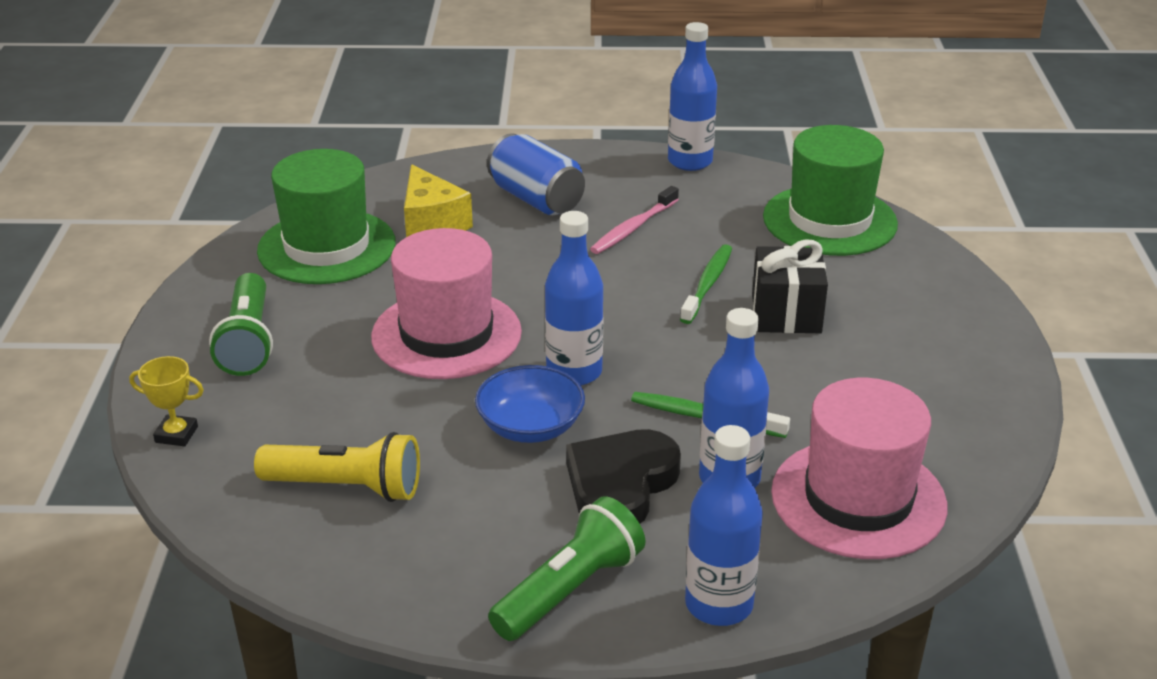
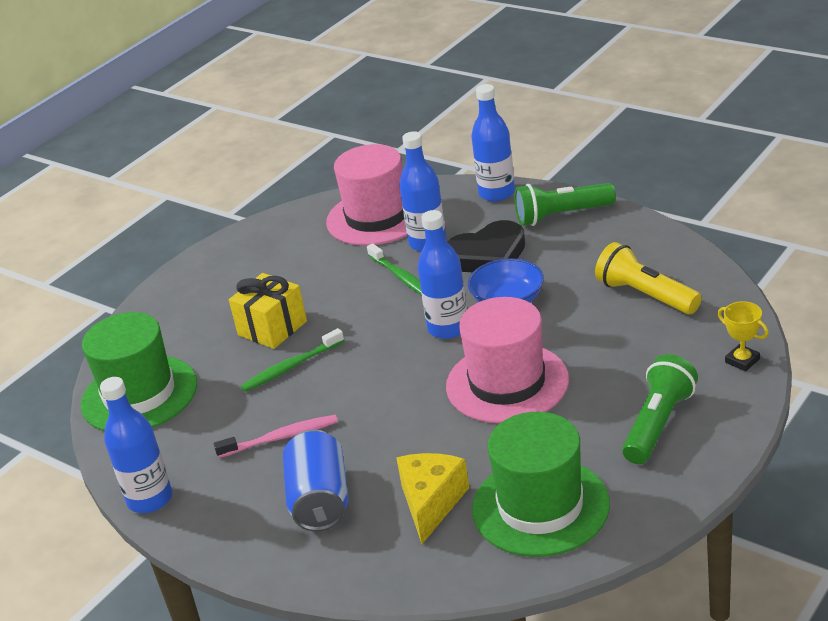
camera: 140 degrees left, 0 degrees up
(786, 314) = (272, 328): black gift -> yellow gift

